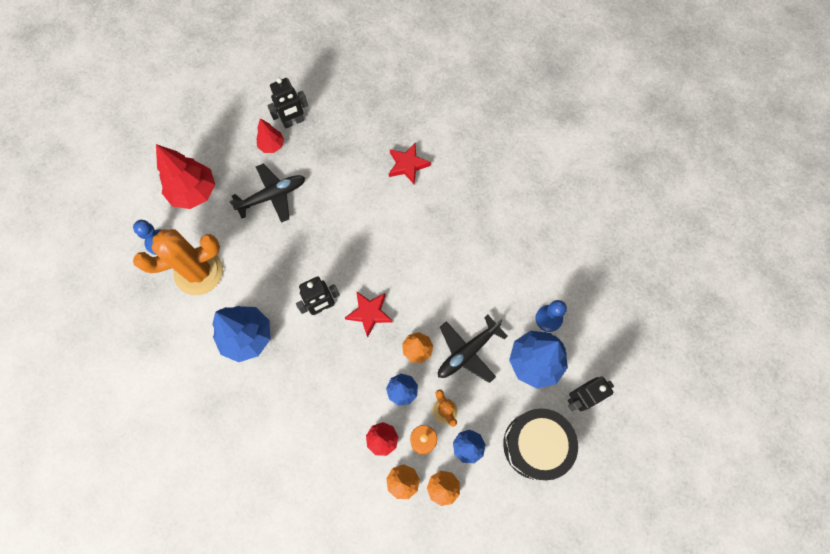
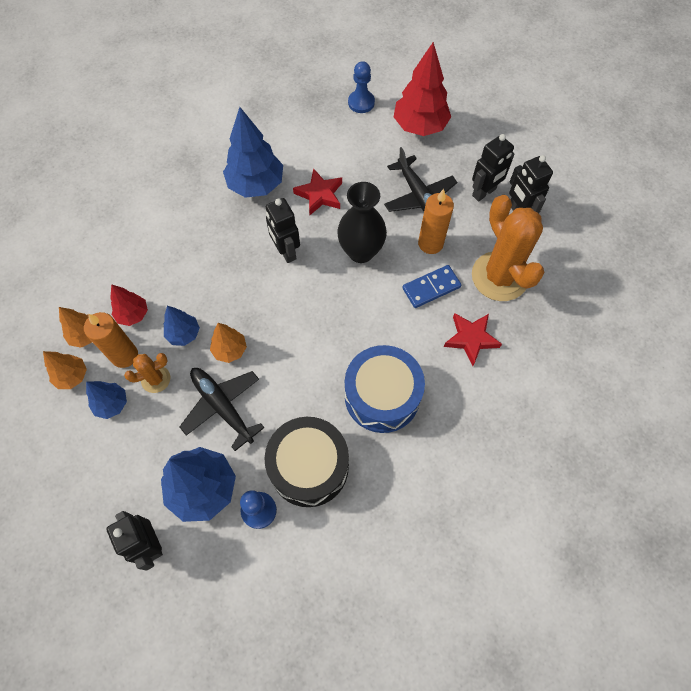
camera: 90 degrees right, 5 degrees down
(199, 272) = (328, 138): orange cactus -> orange cactus (499, 276)
(272, 145) = (484, 192): red tree -> black robot
(320, 189) = (430, 243): none -> orange candle
(325, 244) = (361, 251): none -> black vase
(362, 191) = (431, 288): none -> blue domino
(369, 313) = (276, 299): red star -> red star (320, 194)
(455, 230) = (382, 396): none -> blue drum
(536, 445) = (102, 483): black drum -> black drum (309, 467)

